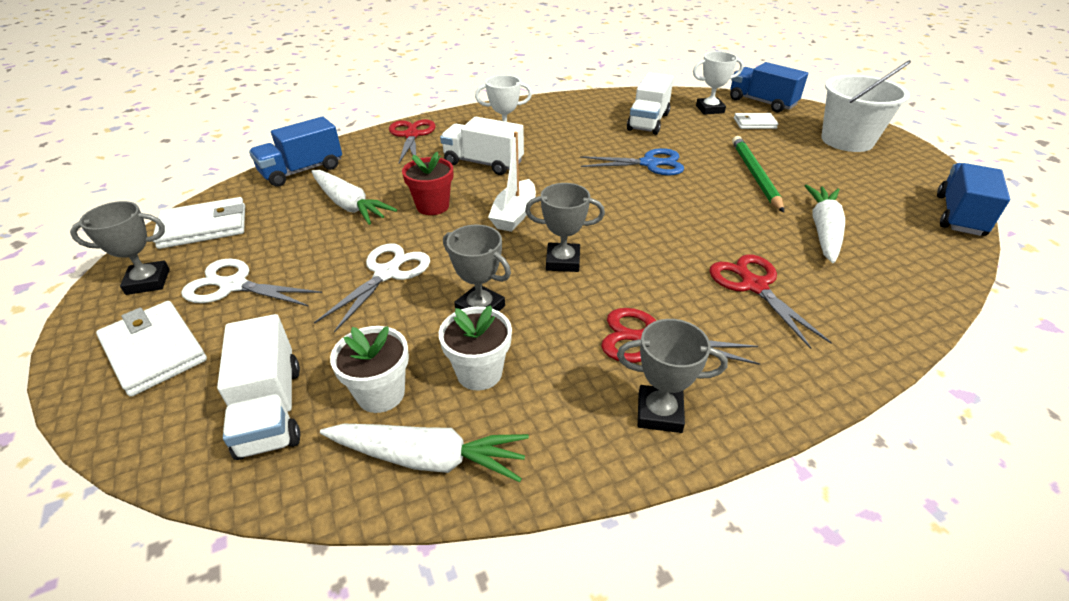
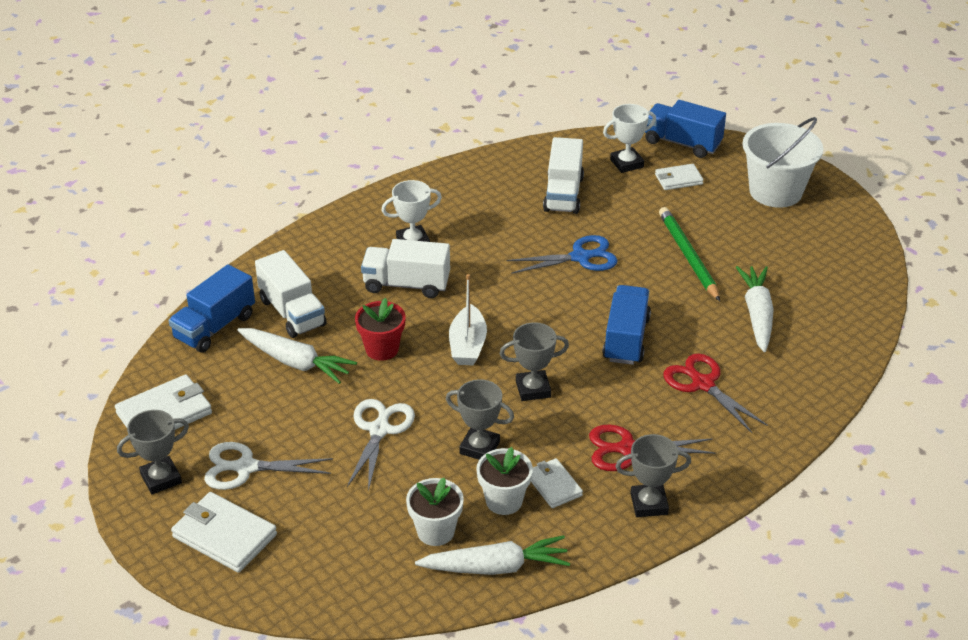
camera: 15 degrees left, 0 degrees up
(270, 409) = (357, 559): white truck -> white truck (292, 312)
(411, 135) = (305, 256): red scissors -> none
(546, 366) = (553, 485): none -> white wallet
(959, 215) = (876, 276): blue truck -> blue truck (626, 339)

